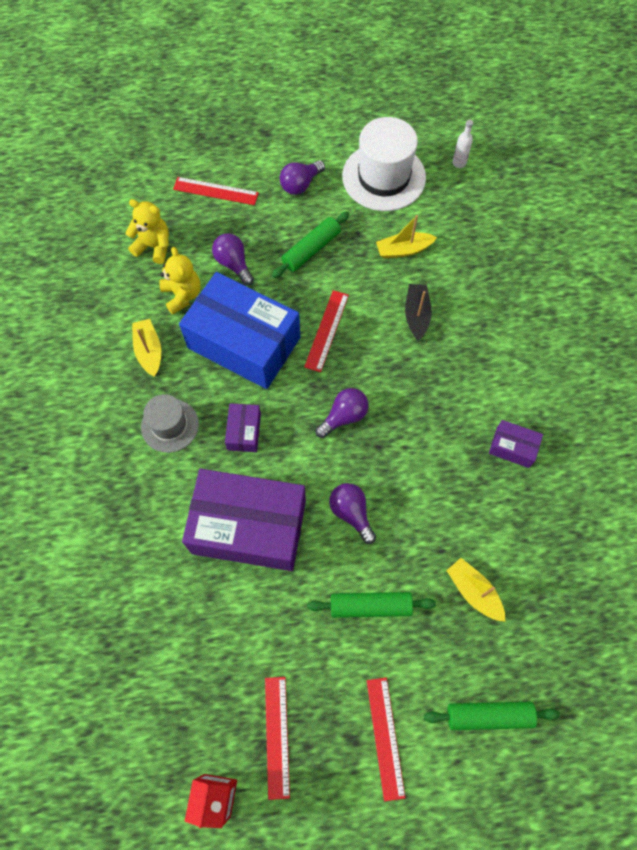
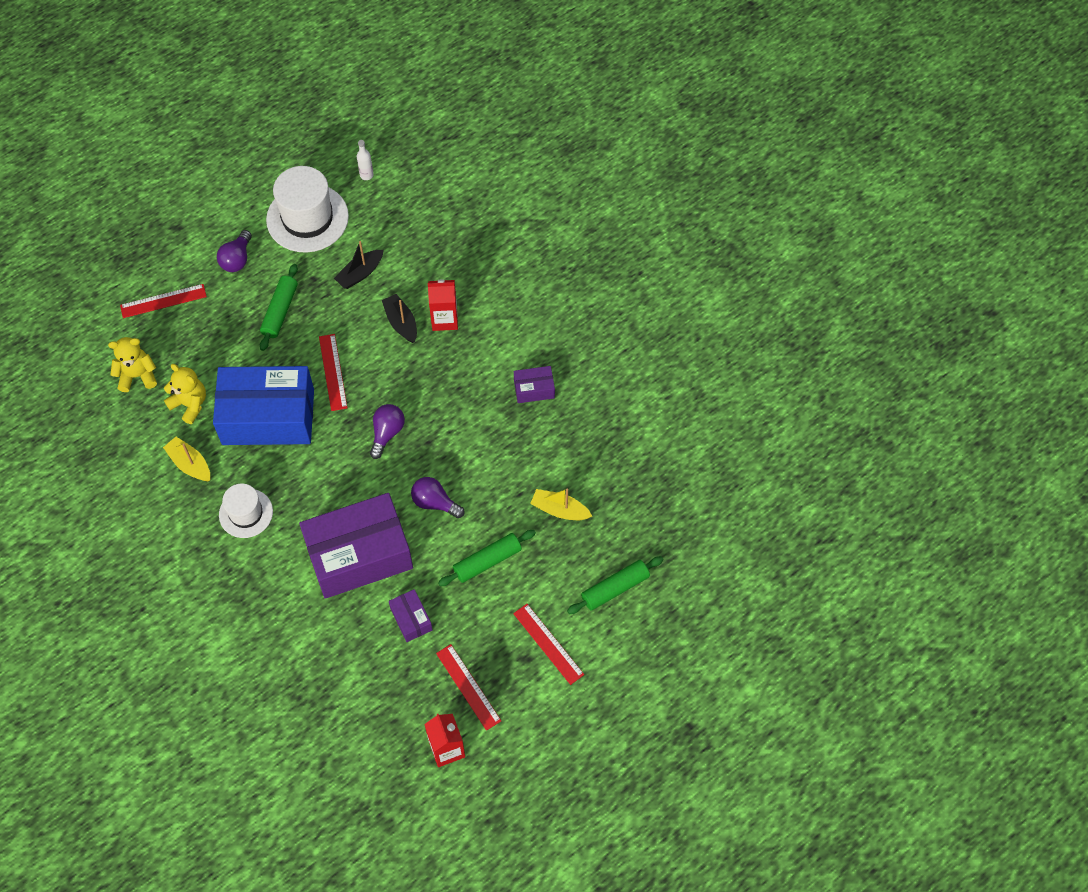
camera: 30 degrees left, 5 degrees down
(170, 425) = (246, 513): grey hat -> white hat
(234, 264) = (219, 356): purple light bulb -> none
(244, 431) = (311, 486): purple box -> purple box (411, 619)
(403, 250) = (360, 273): yellow boat -> black boat
(460, 332) = (444, 319): none -> red carton

